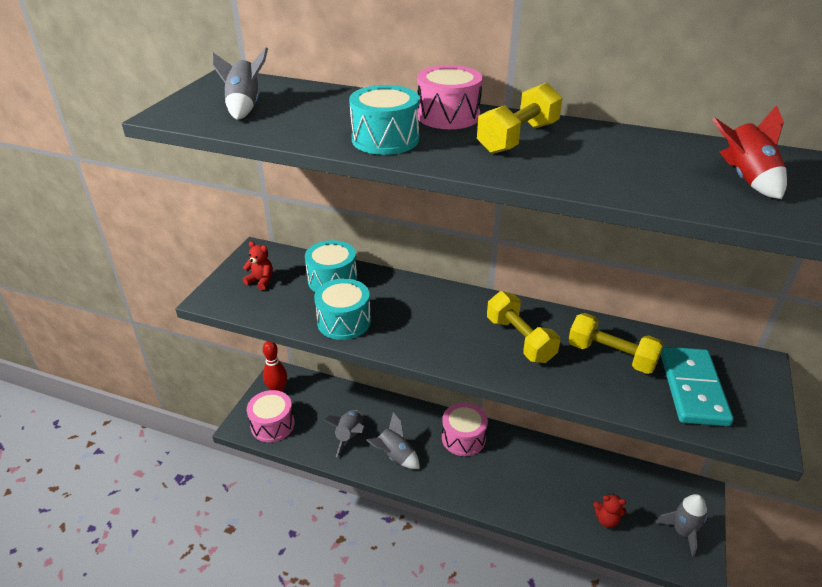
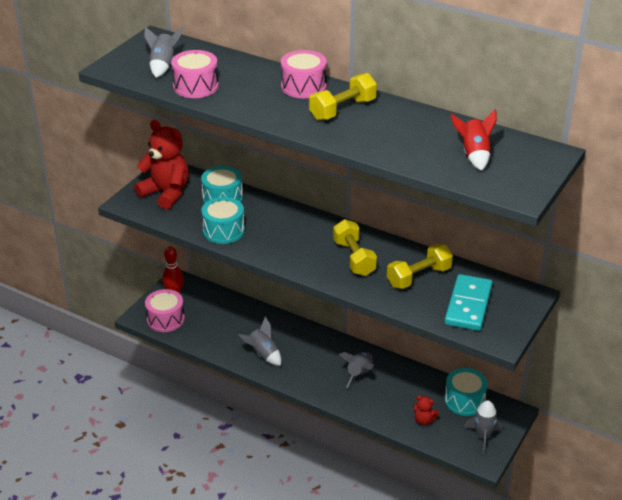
camera: 10 degrees right, 0 degrees up
(261, 281) = (166, 193): red teddy bear -> red teddy bear, size x2.23
(349, 436) = (228, 335): grey rocket -> grey rocket (359, 374)
(385, 139) = (252, 102): turquoise drum -> turquoise drum (464, 400)
(463, 438) = (325, 348): pink drum -> pink drum (196, 86)
(611, 356) = (419, 277): yellow dumbbell -> yellow dumbbell turned 75 degrees counterclockwise

